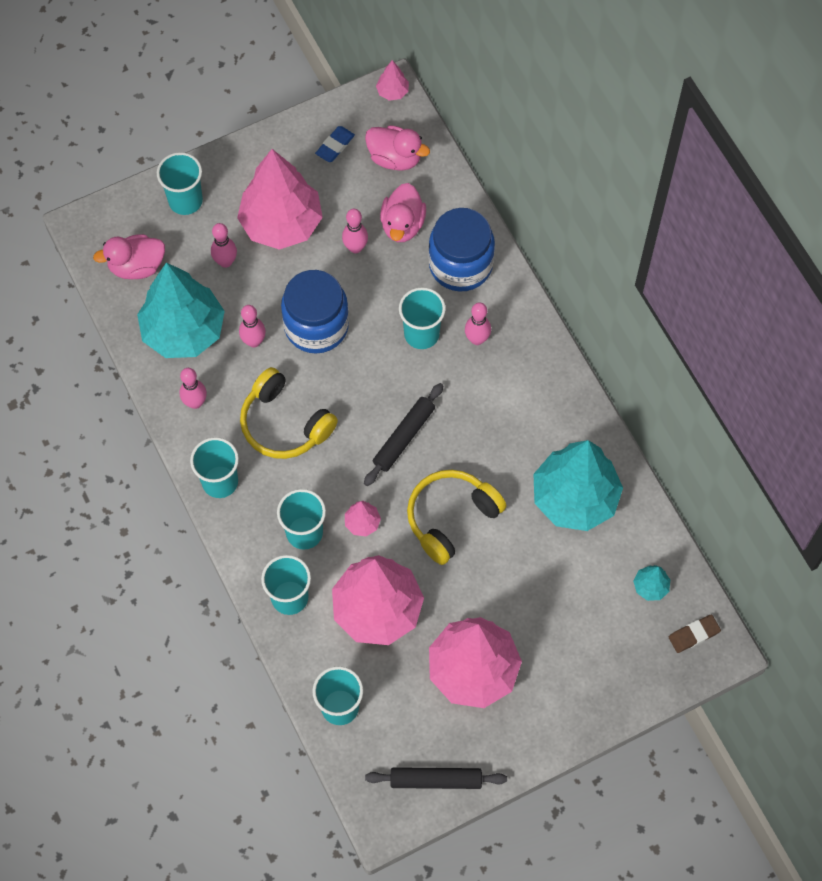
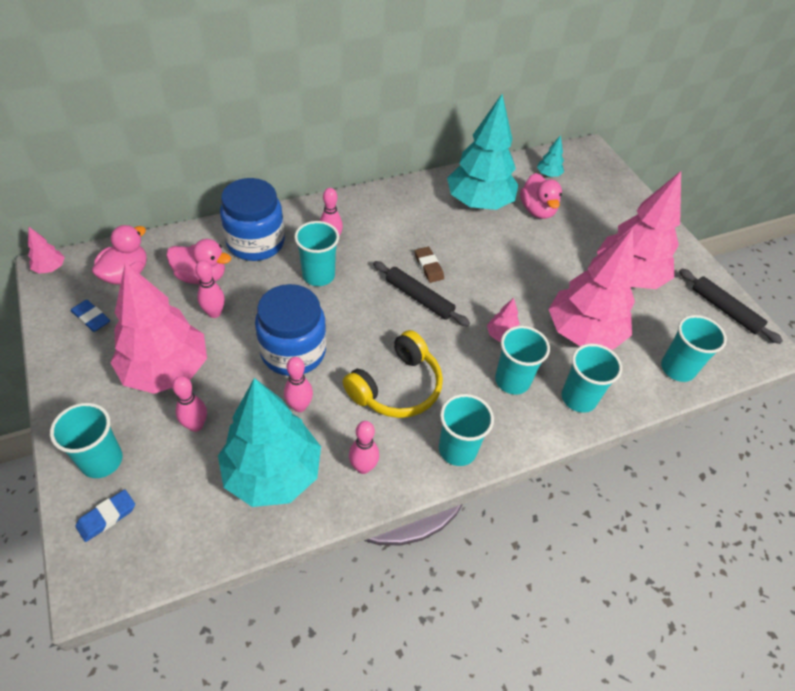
camera: 90 degrees left, 15 degrees down
(136, 219) = (107, 517): none -> blue eraser
(136, 266) = (173, 520): pink duck -> pink duck (537, 210)
(436, 780) = (725, 310): black rolling pin -> black rolling pin turned 45 degrees counterclockwise
(451, 518) = (496, 275): yellow headphones -> none
(694, 634) = (582, 160): brown eraser -> brown eraser (428, 266)

